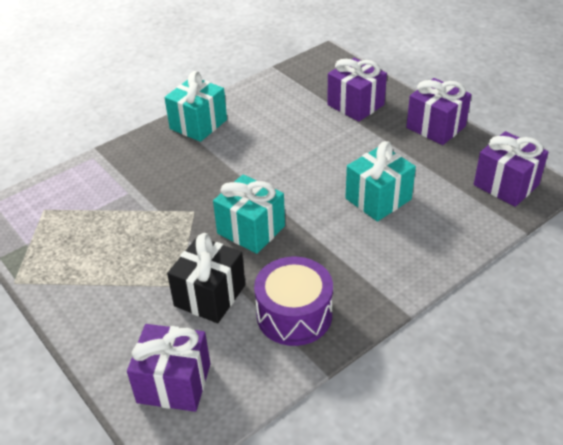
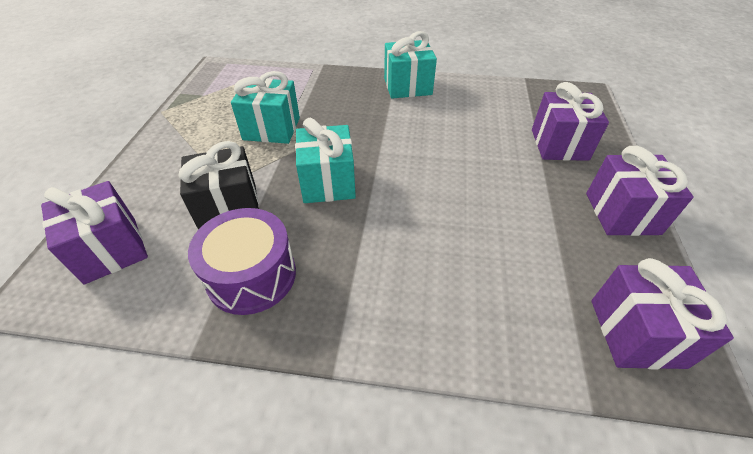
camera: 45 degrees right, 5 degrees up
(378, 199) = (465, 237): turquoise gift -> turquoise gift (271, 129)

